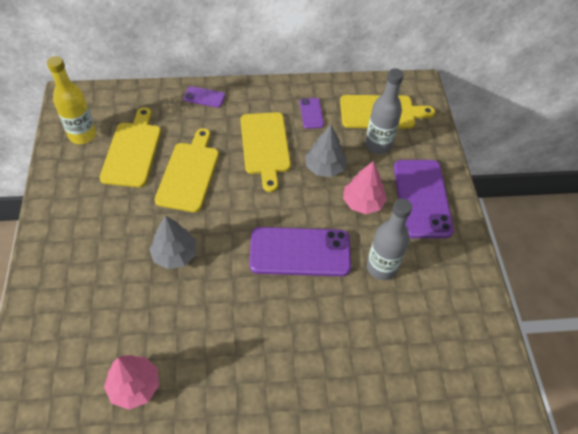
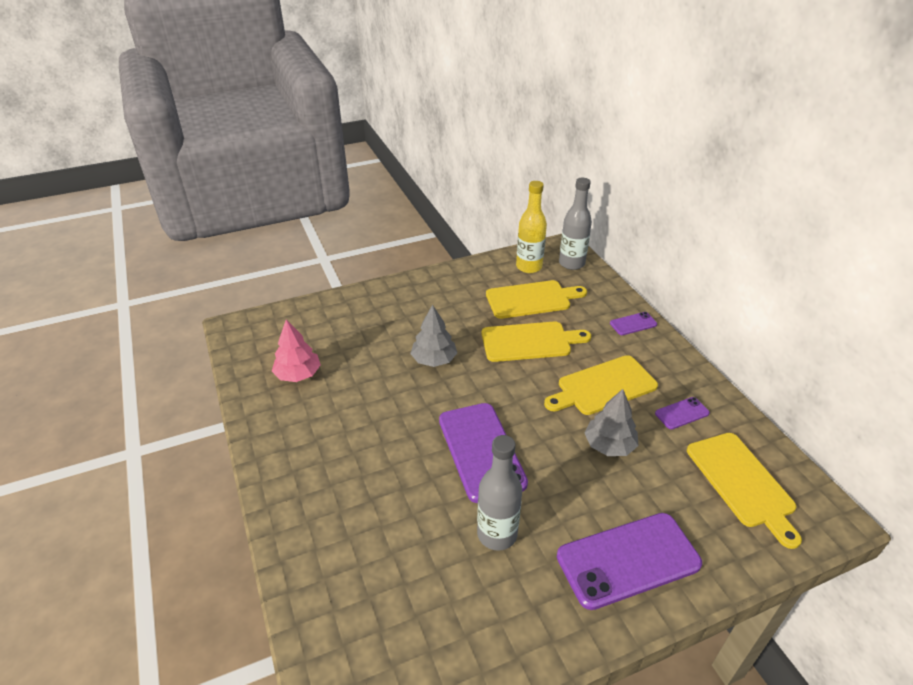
camera: 75 degrees right, 15 degrees down
(204, 97) = (633, 324): purple phone -> purple phone turned 75 degrees clockwise
(363, 202) = (581, 494): pink tree -> none
(378, 145) = (683, 491): grey bottle -> grey bottle (571, 263)

